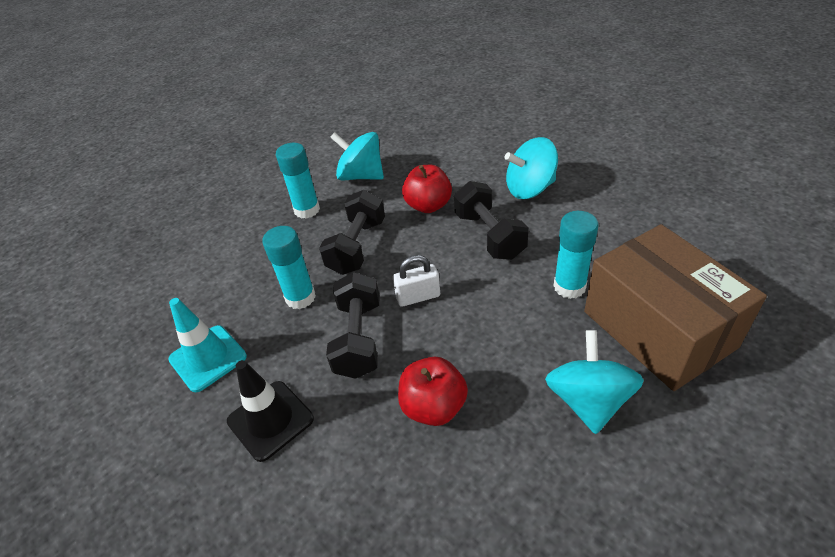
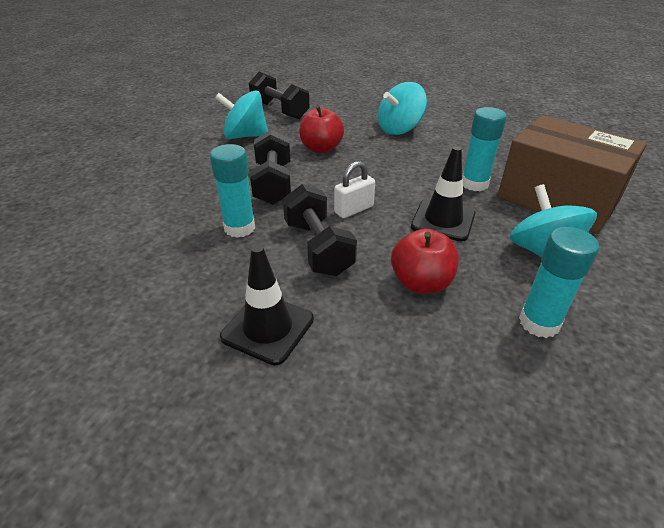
camera: 25 degrees left, 5 degrees down
(208, 358) = (165, 292): turquoise traffic cone -> none
(307, 210) = (206, 165): turquoise glue stick -> turquoise glue stick (539, 323)
(489, 235) = (387, 161): black dumbbell -> black dumbbell (279, 110)
(503, 331) = (443, 220): none -> black traffic cone

